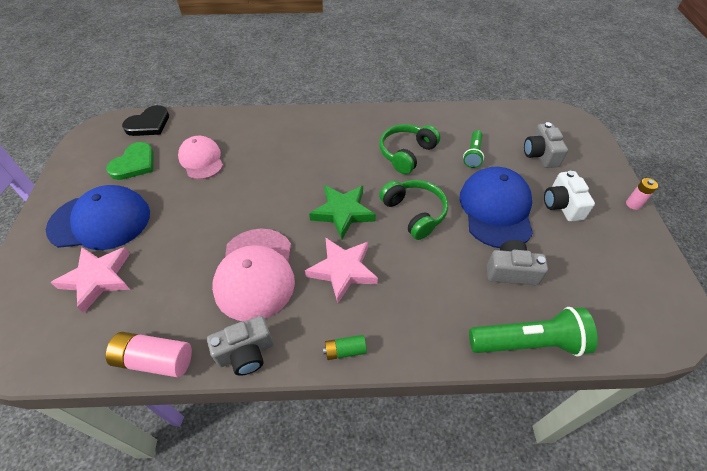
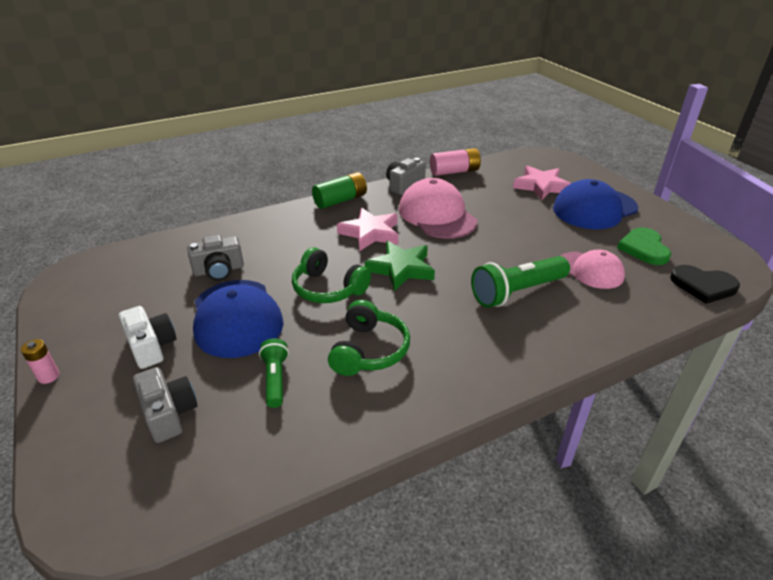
camera: 155 degrees right, 15 degrees down
(149, 124) = (703, 286): black heart -> black heart turned 90 degrees counterclockwise
(345, 351) = (340, 200): green battery -> green battery, size x1.77
(528, 342) = (205, 234): green flashlight -> green flashlight (517, 292)

